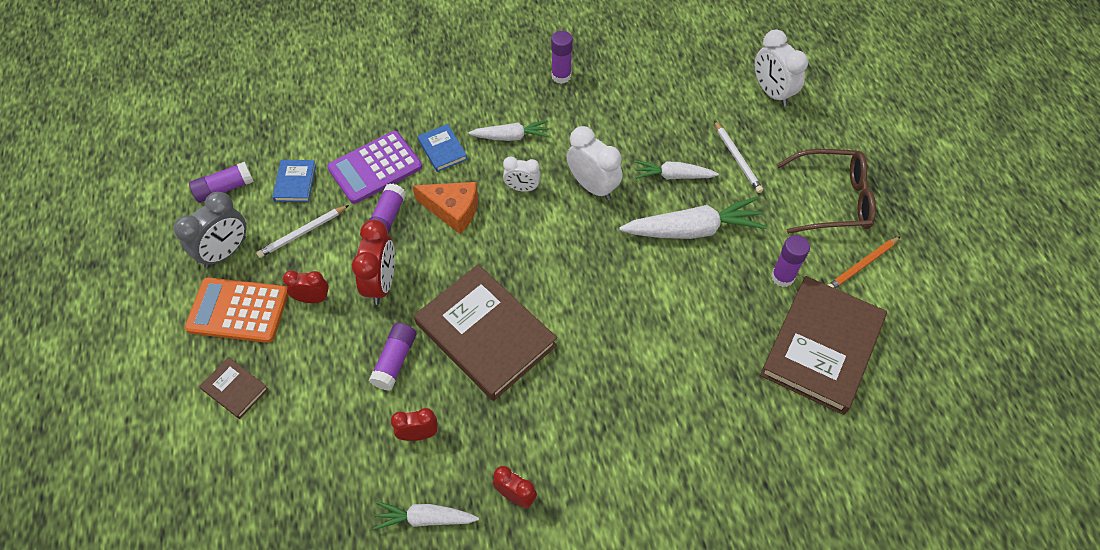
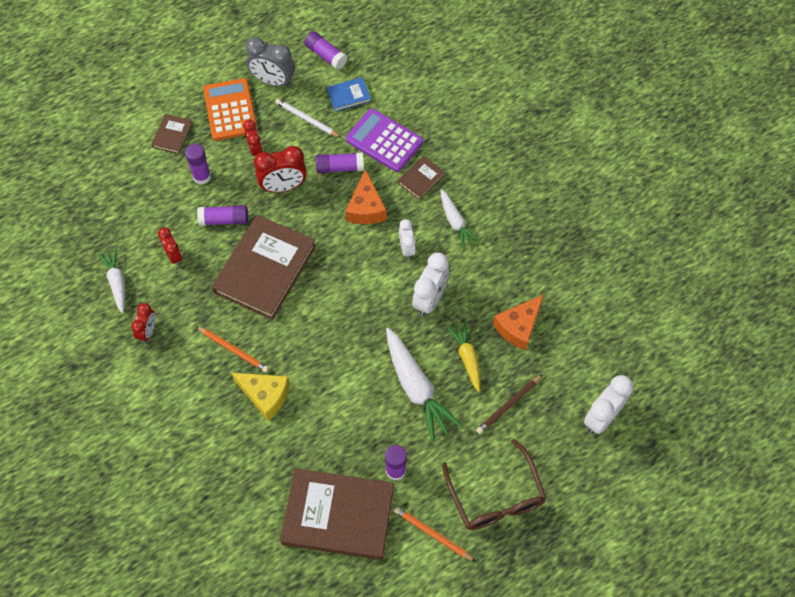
camera: 70 degrees right, 5 degrees up
(442, 150) = (421, 179): blue book -> brown book
(561, 76) = (539, 238): purple glue stick -> purple glue stick (202, 177)
(580, 399) = (233, 350): none -> orange pencil
(653, 123) = (518, 327): none -> orange cheese
(653, 380) = (265, 395): none -> yellow cheese
(673, 176) = (467, 358): white carrot -> yellow carrot
(737, 158) = (508, 405): white pencil -> brown pencil

